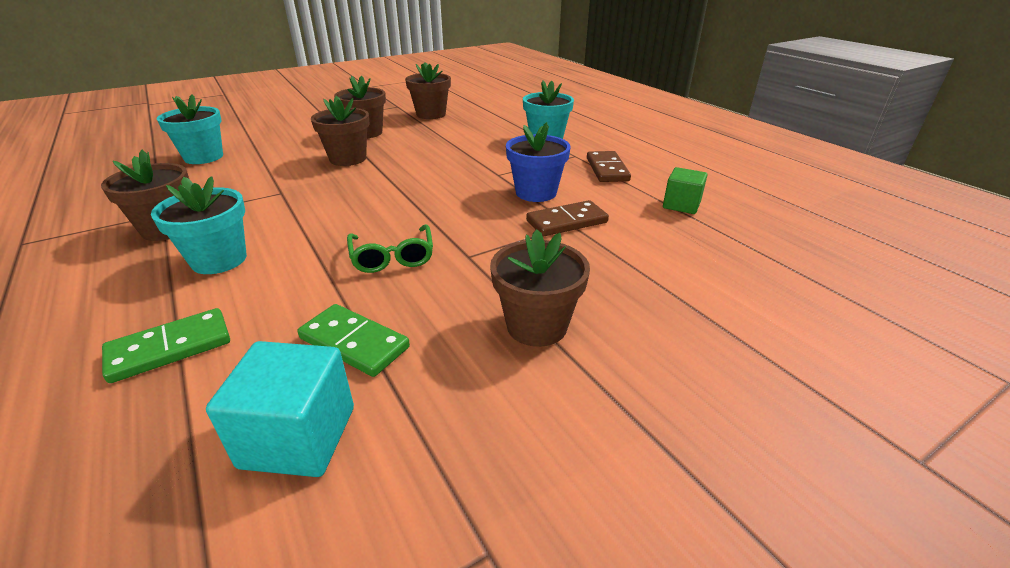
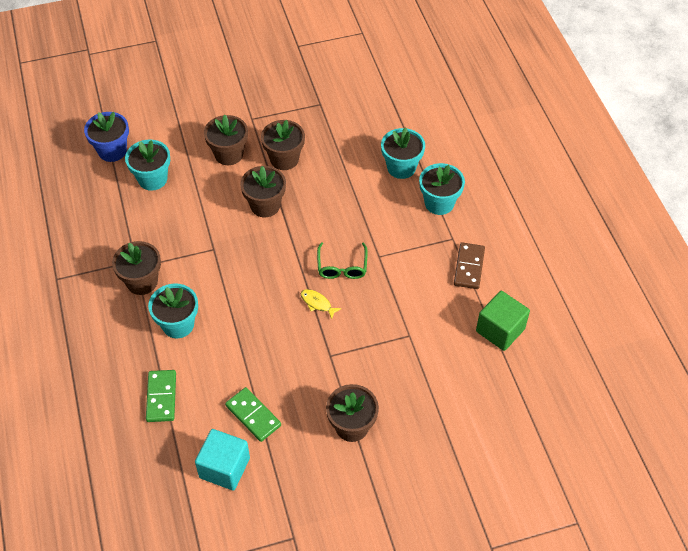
camera: 15 degrees right, 20 degrees up
(170, 348) = (161, 397): green domino -> green domino turned 75 degrees counterclockwise
(392, 257) = (283, 345): green glasses -> green glasses (342, 266)
(431, 114) = (348, 130): brown flower pot -> brown flower pot (229, 154)
(433, 215) = (317, 303): none -> yellow fish
(494, 126) = (401, 167): none -> turquoise flower pot
(536, 193) = (399, 290): blue flower pot -> blue flower pot (112, 151)
(567, 222) = (407, 332): brown domino -> none
(681, 205) = (500, 330): green cube -> green cube, size x1.50

